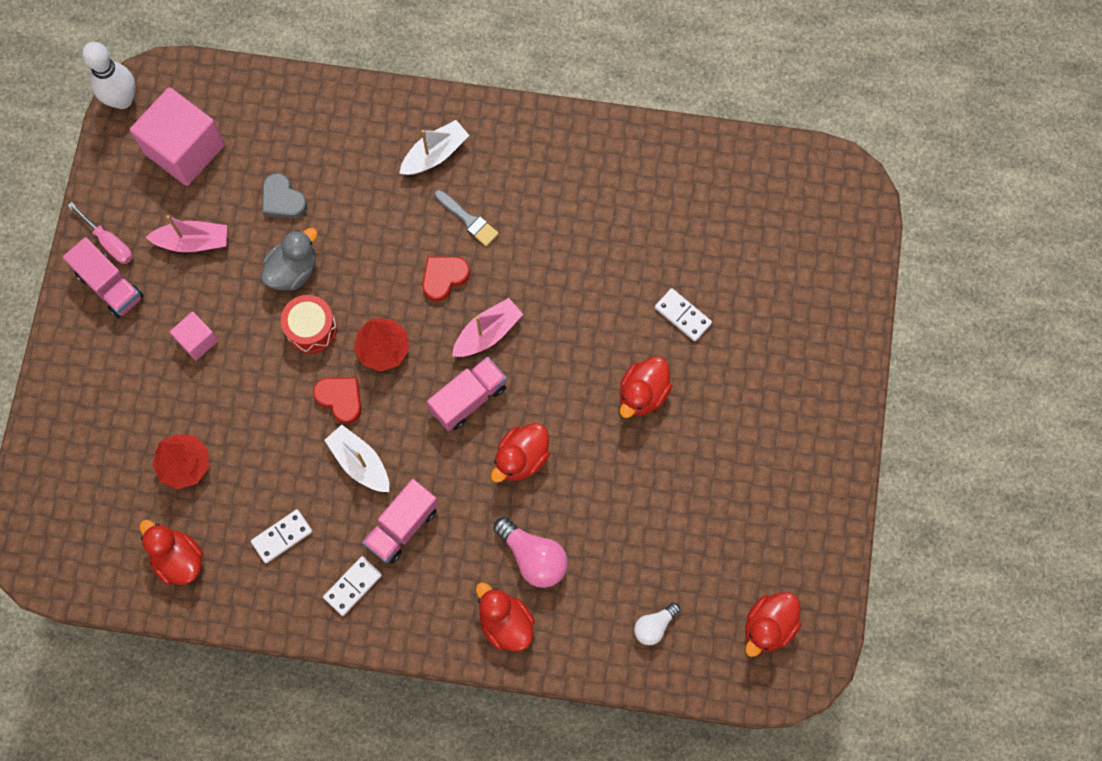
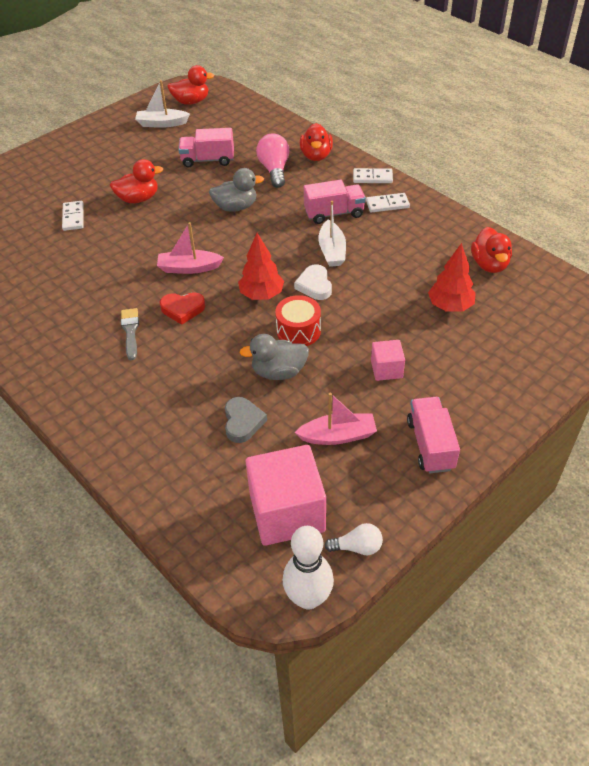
camera: 140 degrees left, 25 degrees down
(109, 242) = (409, 478): pink screwdriver -> none
(193, 241) = (338, 436): pink boat -> pink boat turned 135 degrees clockwise
(282, 537) = (412, 243): white domino -> white domino (372, 177)
(340, 399) = (314, 285): red heart -> white heart
(435, 154) = (105, 383): white boat -> white boat (162, 123)
(468, 399) = (236, 245): pink truck -> pink truck (208, 160)
(521, 458) = (236, 207): red duck -> grey duck
(654, 626) = (243, 123): white light bulb -> white light bulb (357, 547)

